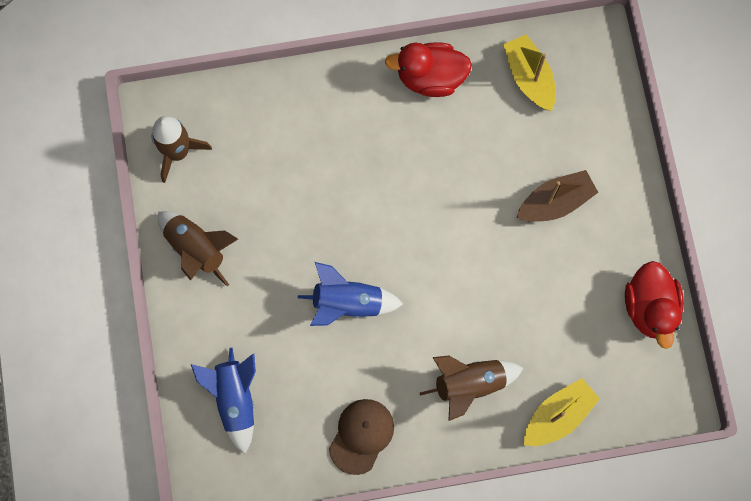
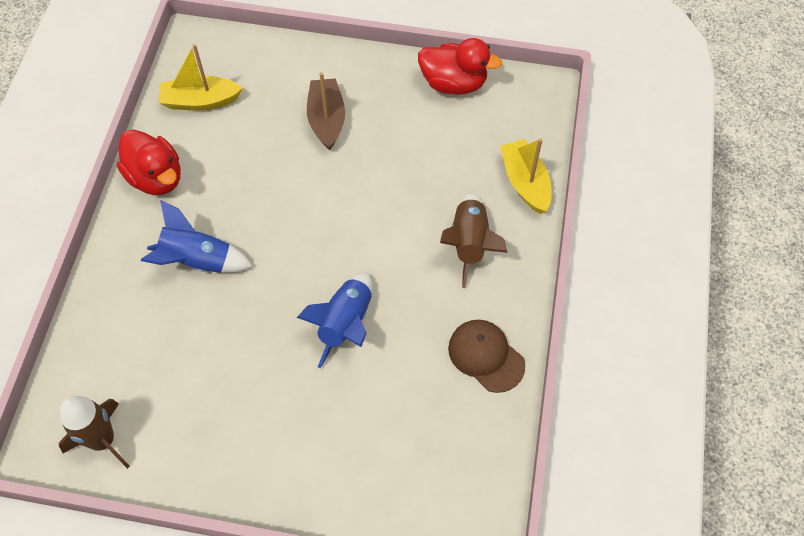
camera: 70 degrees left, 15 degrees down
(197, 249) = (221, 455): brown rocket -> none
(235, 399) = (402, 469): blue rocket -> blue rocket (197, 261)
(430, 78) = (156, 178): red duck -> red duck turned 60 degrees counterclockwise

